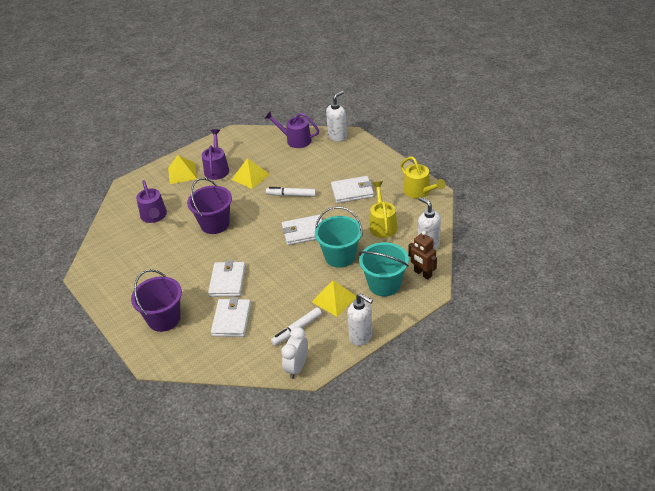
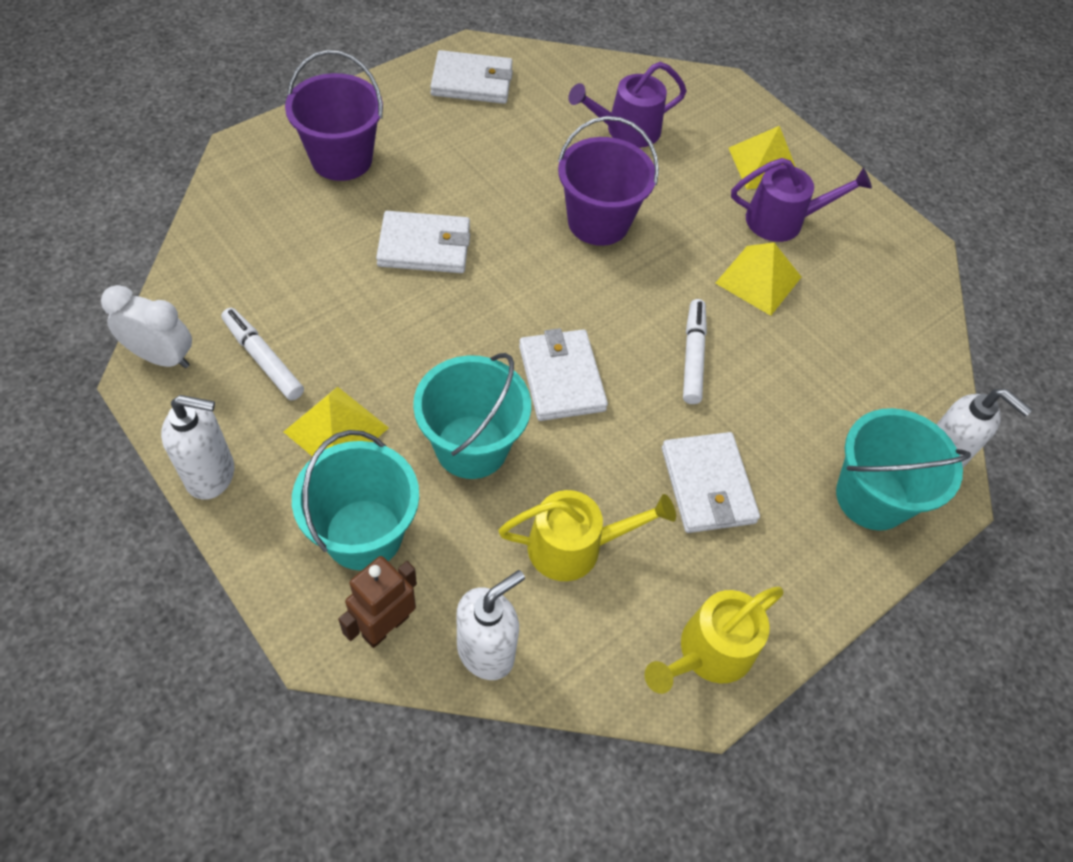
camera: 80 degrees right, 15 degrees up
(232, 319) = (316, 255): white wallet -> white wallet (472, 82)
(295, 140) = (908, 368): purple watering can -> none
(353, 152) = (872, 497): none -> turquoise bucket
(361, 337) = (211, 475): white soap dispenser -> white soap dispenser turned 120 degrees counterclockwise

